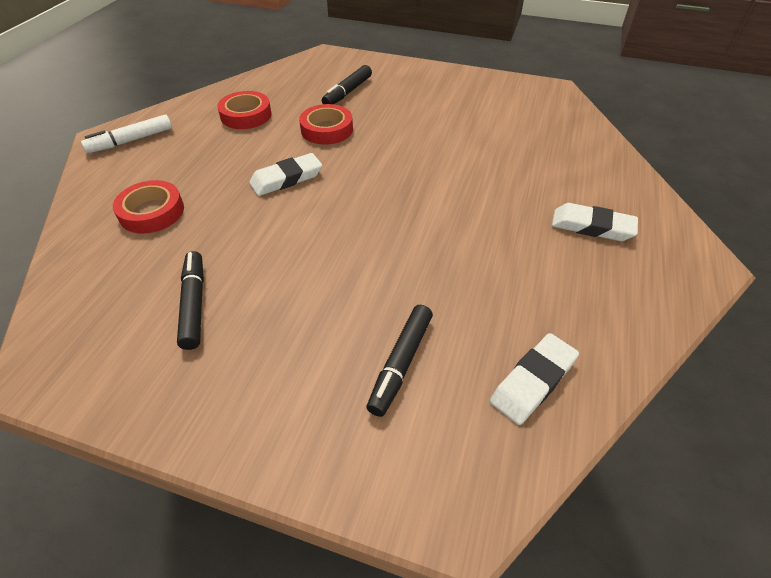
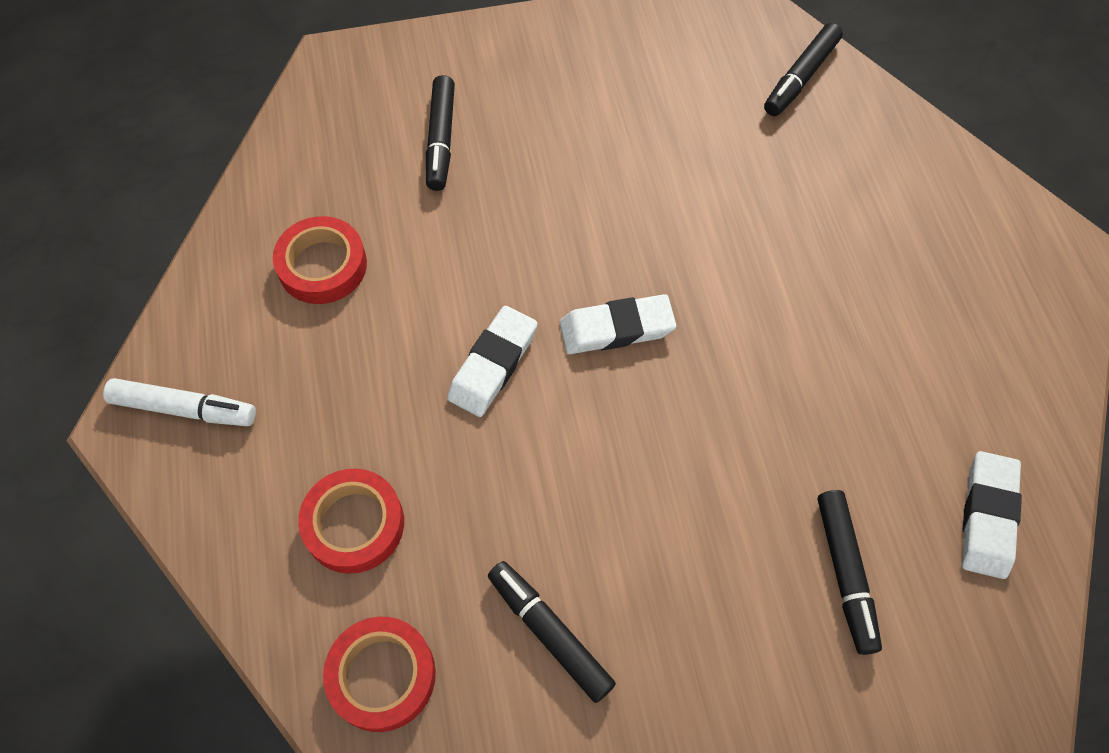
camera: 30 degrees left, 15 degrees up
(131, 140) = (184, 409): white marker -> white marker turned 105 degrees counterclockwise
(327, 129) = (473, 238): red tape -> red tape (382, 676)
(569, 127) = (800, 77): none -> black marker
(592, 226) = (925, 254): white eraser -> white eraser (616, 328)

